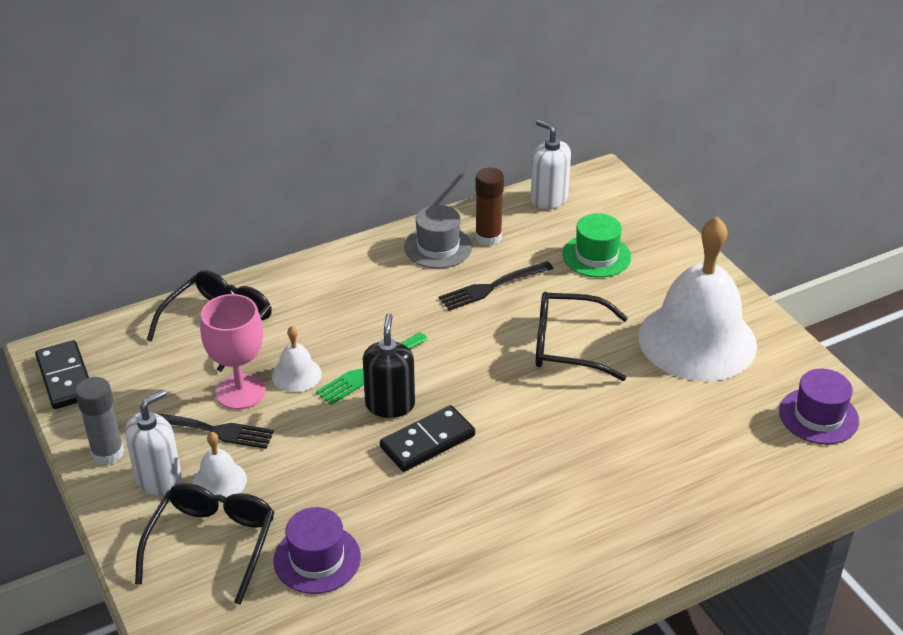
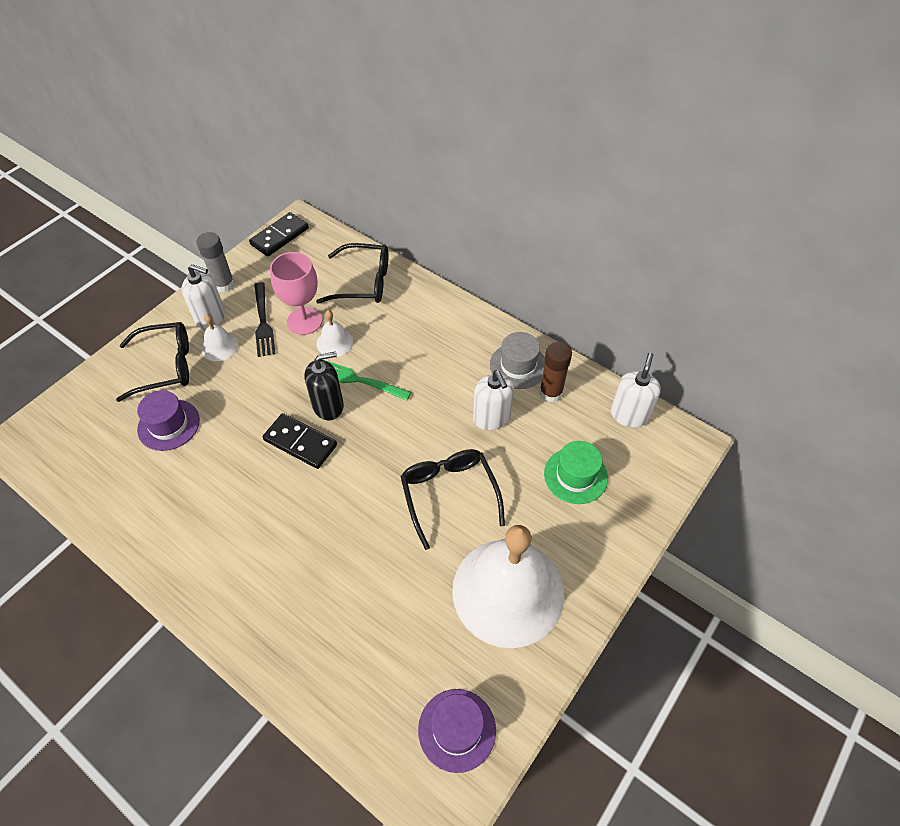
camera: 65 degrees right, 15 degrees up
(492, 287) = (491, 418): black fork -> white soap dispenser

